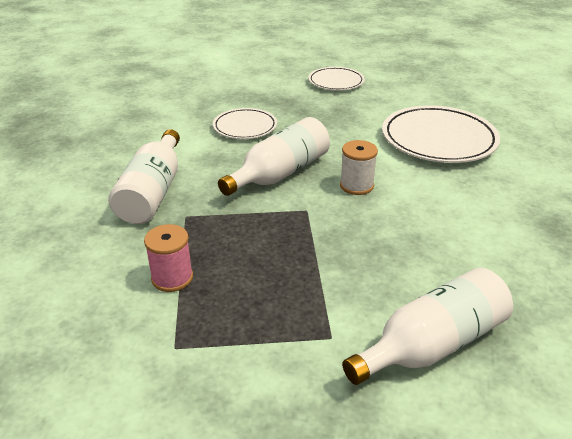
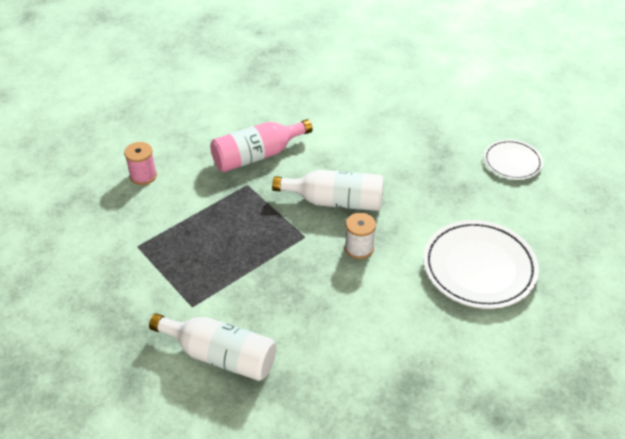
camera: 55 degrees right, 10 degrees up
(153, 192) = (257, 156): white bottle -> pink bottle
(172, 278) = (187, 213): pink spool -> pink spool (143, 176)
(245, 127) = (379, 151): white plate -> none

